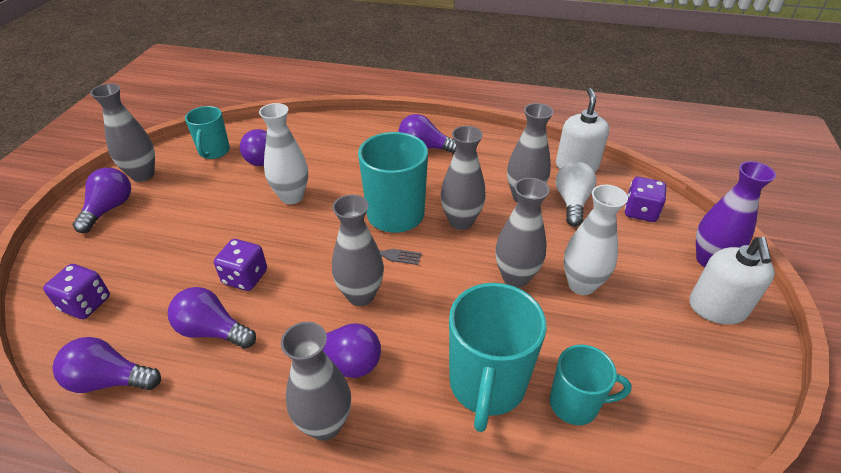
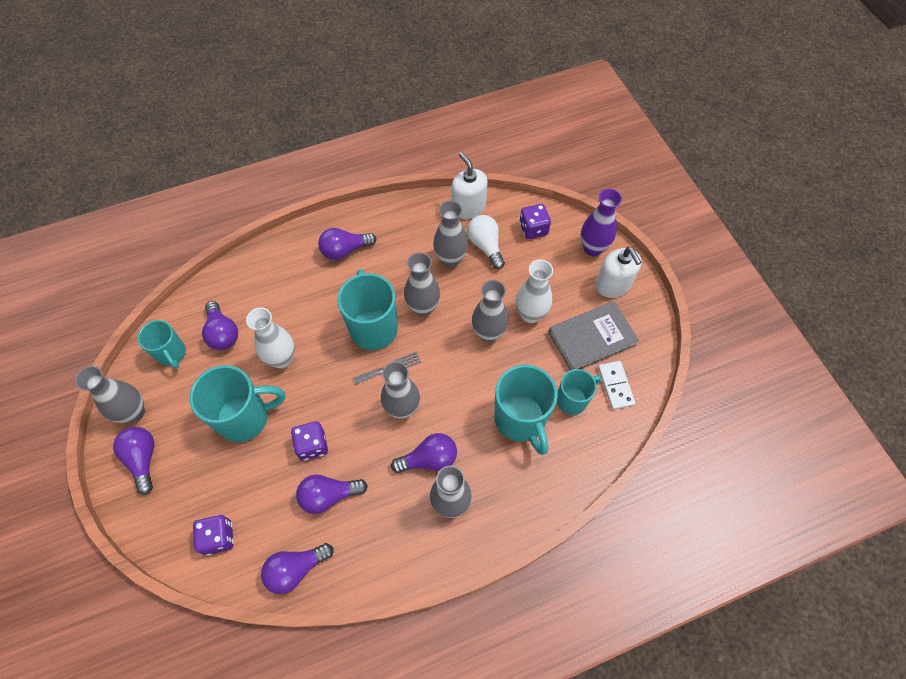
camera: 35 degrees left, 20 degrees up
(215, 223) = (245, 418): none -> turquoise mug
(650, 349) = (592, 338): none -> grey book
(653, 423) = (615, 386): none -> white domino

